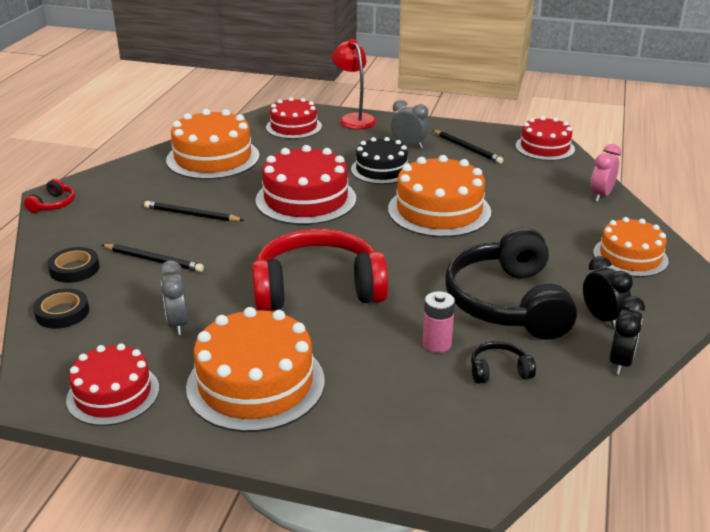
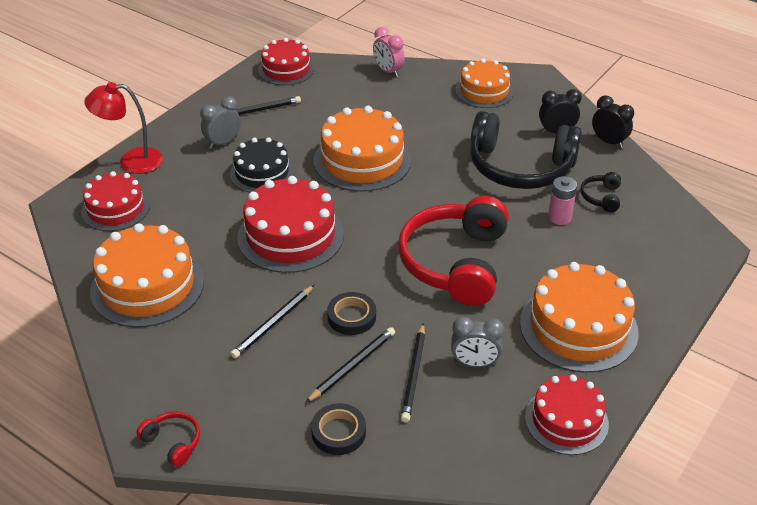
camera: 70 degrees left, 10 degrees up
(62, 313) = (421, 448): black tape -> black tape (351, 317)
(152, 293) = (414, 374): none -> black pencil

